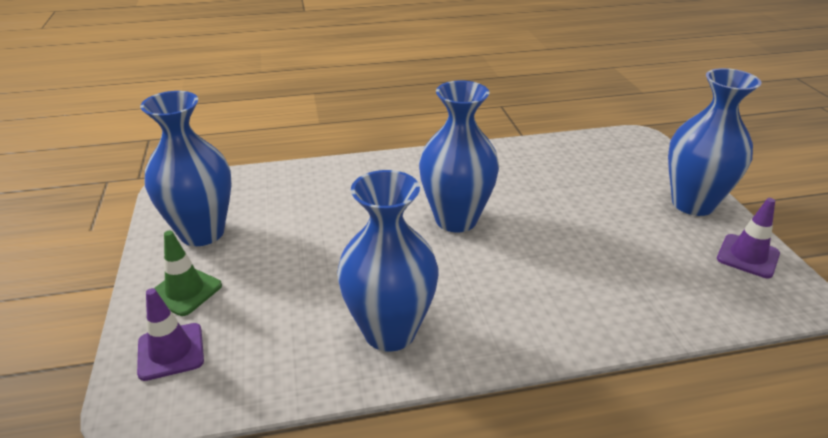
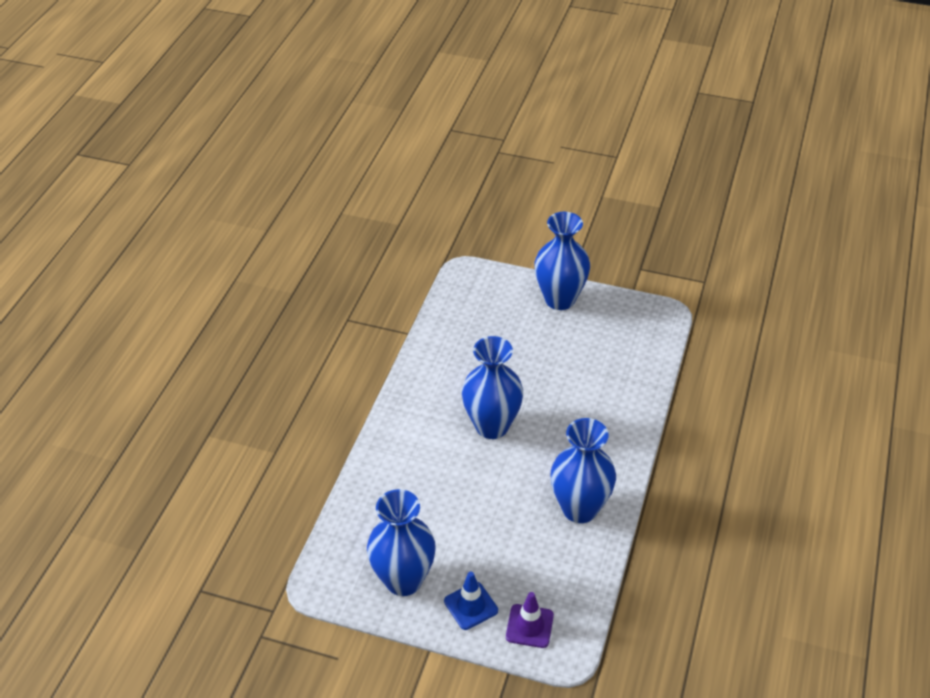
camera: 60 degrees left, 10 degrees up
(185, 291) = (471, 606): green traffic cone -> blue traffic cone
(747, 256) = (622, 311): purple traffic cone -> none

